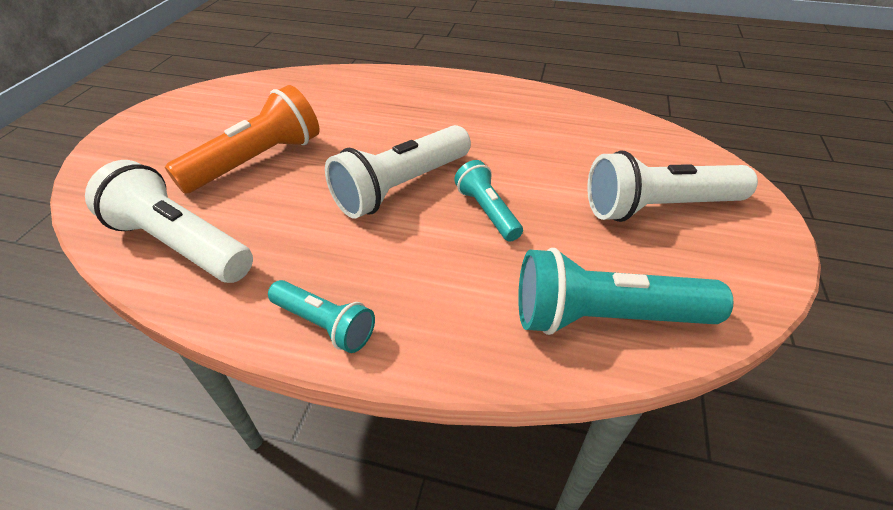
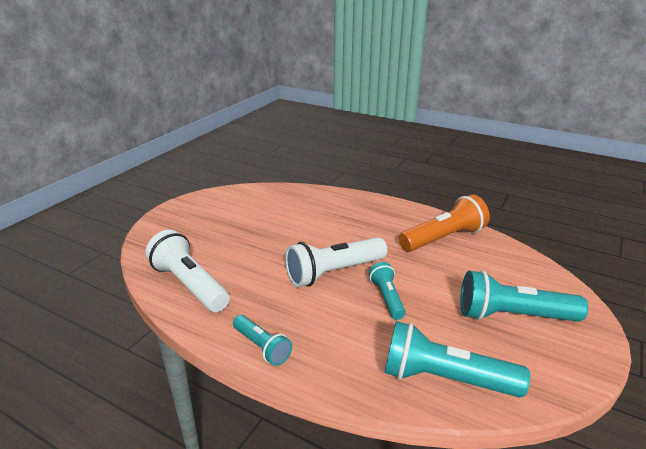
camera: 15 degrees right, 15 degrees down
(257, 160) = (246, 241): orange flashlight -> orange flashlight (443, 238)
(658, 207) = (512, 316): white flashlight -> turquoise flashlight

